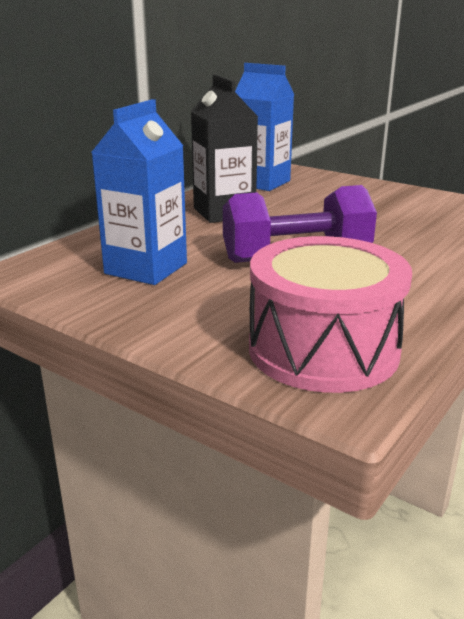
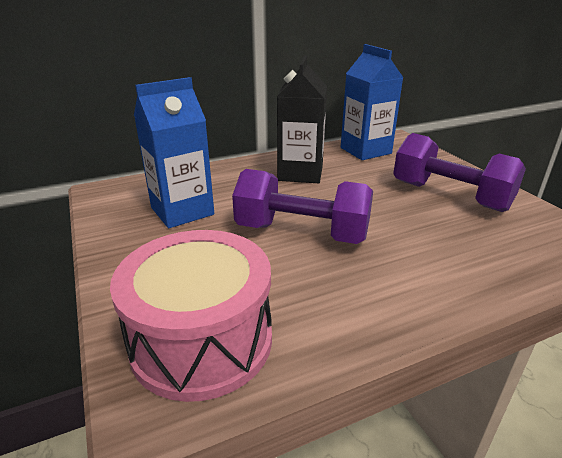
camera: 30 degrees right, 5 degrees up
(383, 203) = (450, 196): none -> purple dumbbell

